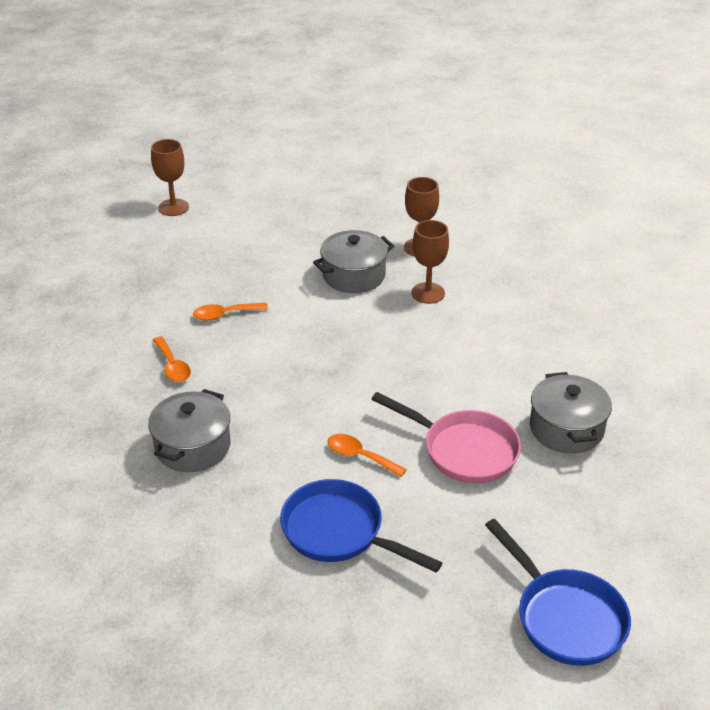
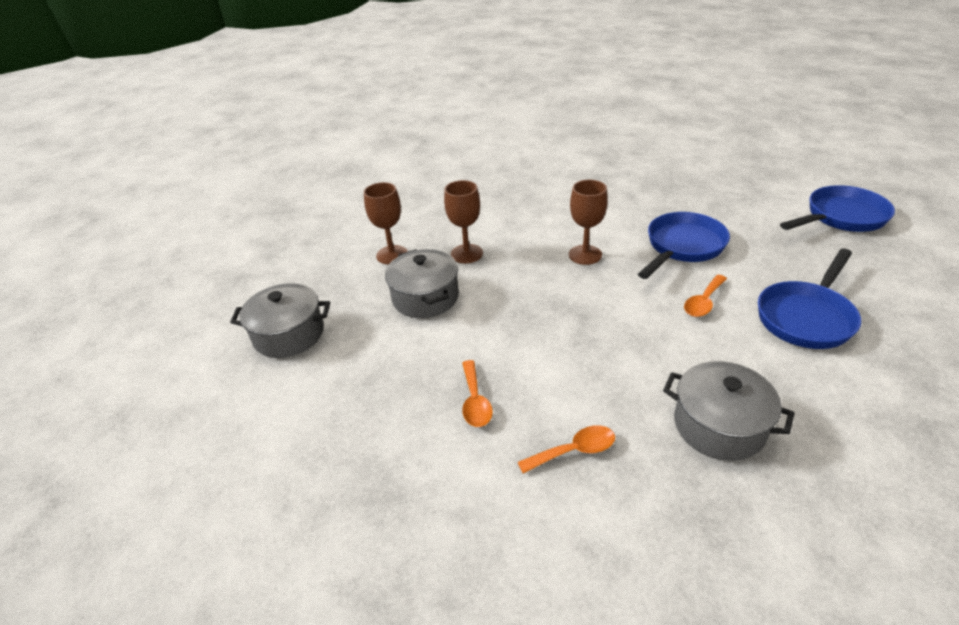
camera: 80 degrees left, 0 degrees up
(173, 207) = (204, 464): brown goblet -> brown goblet (585, 255)
(464, 450) = (682, 247): pink pan -> blue pan
(566, 428) = (647, 201): grey pot -> grey pot (289, 334)

